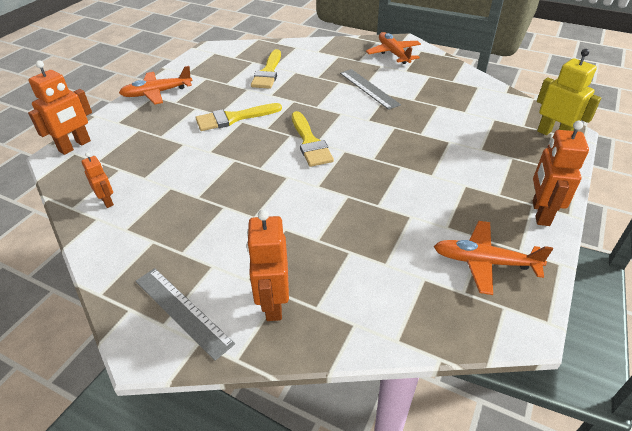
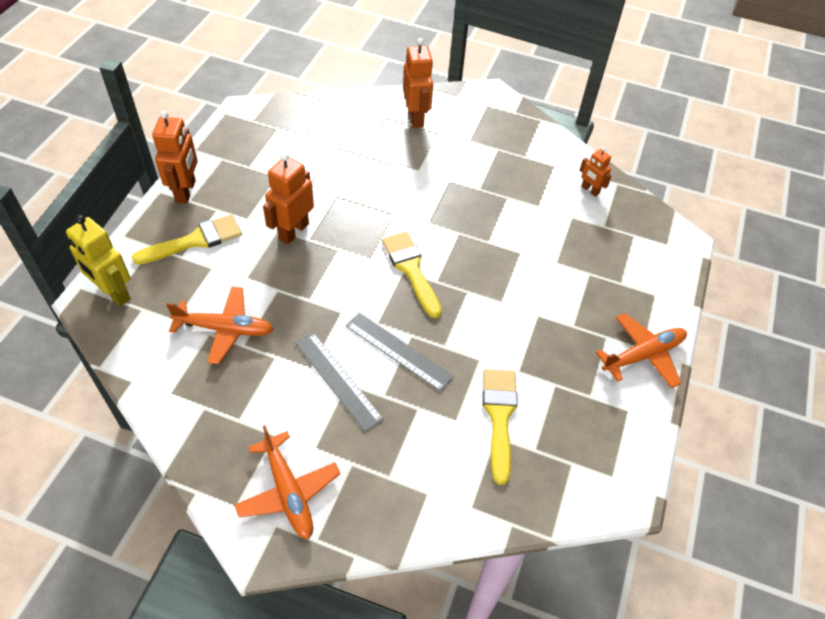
camera: 170 degrees right, 10 degrees up
(75, 146) = (675, 254): orange robot -> orange robot (293, 231)
(182, 311) = (477, 112): grey ruler -> grey ruler (398, 351)
(233, 118) = (515, 307): yellow brush -> yellow brush (195, 240)
(485, 262) = (254, 148): orange plane -> orange plane (224, 329)

